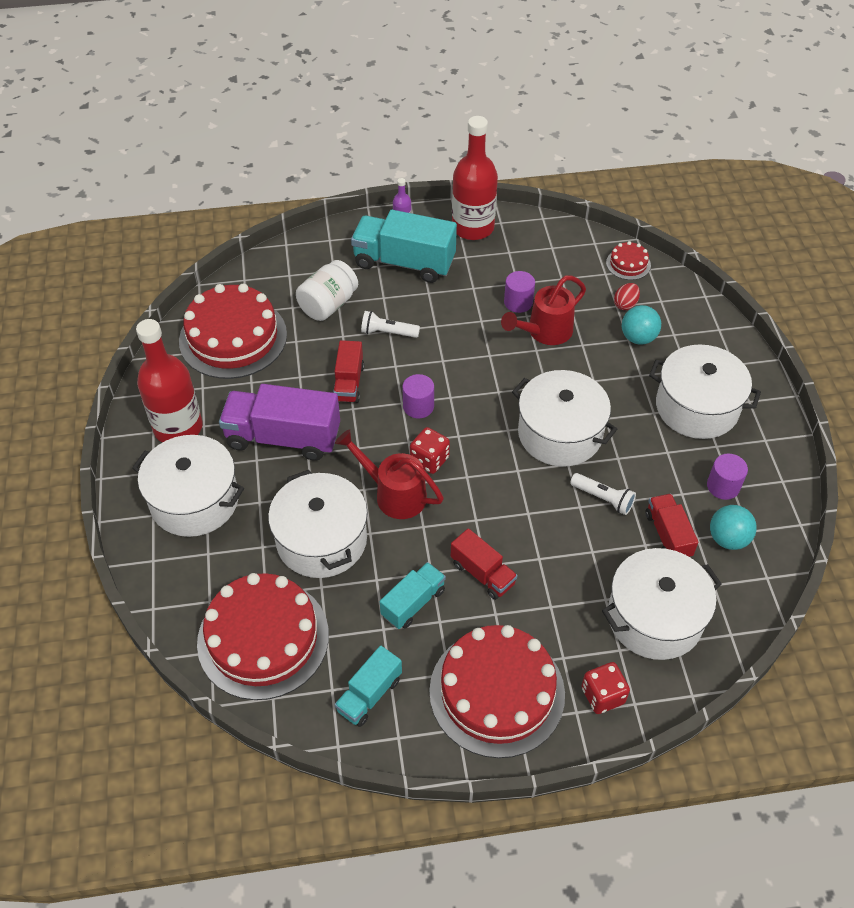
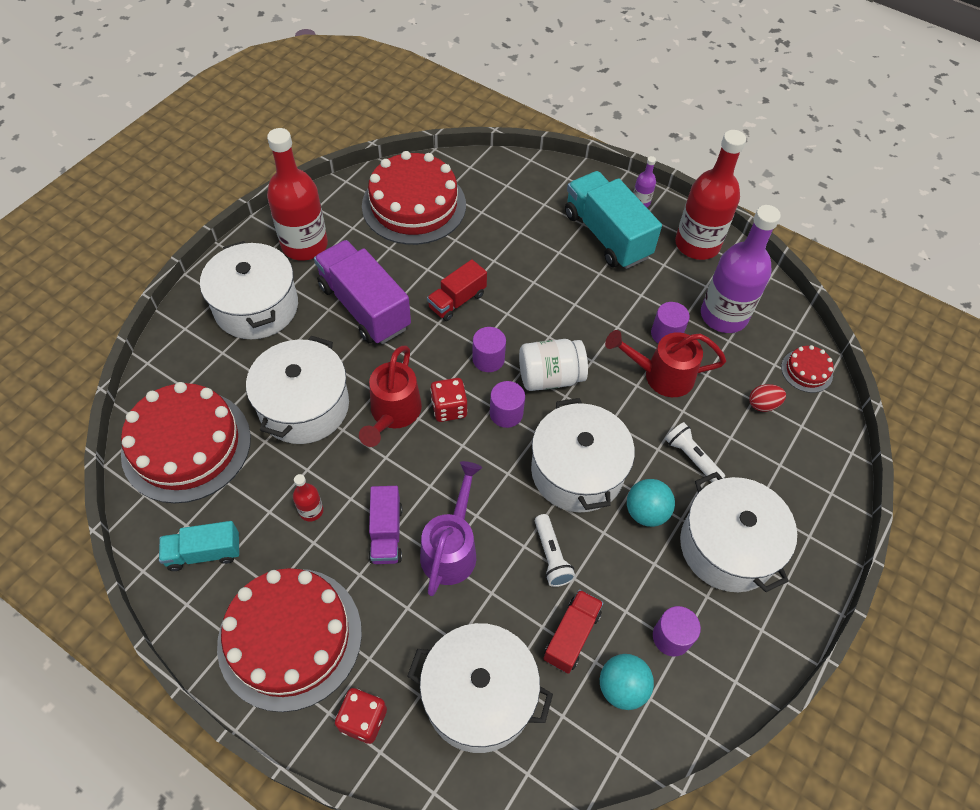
camera: 40 degrees right, 5 degrees up
(328, 305) = (510, 228): white jar -> white jar (550, 377)
(388, 332) = (531, 282): white flashlight -> white flashlight (691, 457)
(394, 494) = (393, 413): red watering can -> red watering can turned 150 degrees counterclockwise
(413, 603) = (311, 511): turquoise truck -> red bottle
(472, 433) = (506, 413): none -> purple cylinder
(482, 573) = (386, 533): red truck -> purple truck
(536, 546) = (451, 548): none -> purple watering can
(541, 264) = (723, 315): none -> purple bottle
(638, 338) = (741, 442): turquoise ball -> turquoise ball (646, 512)

